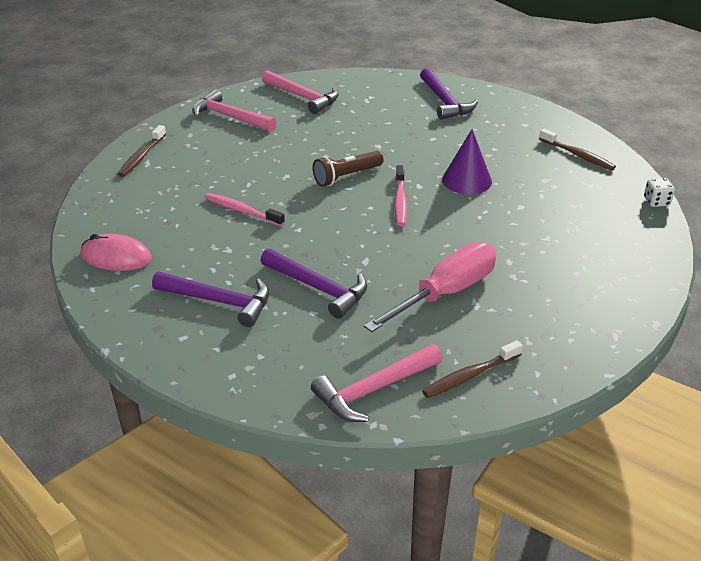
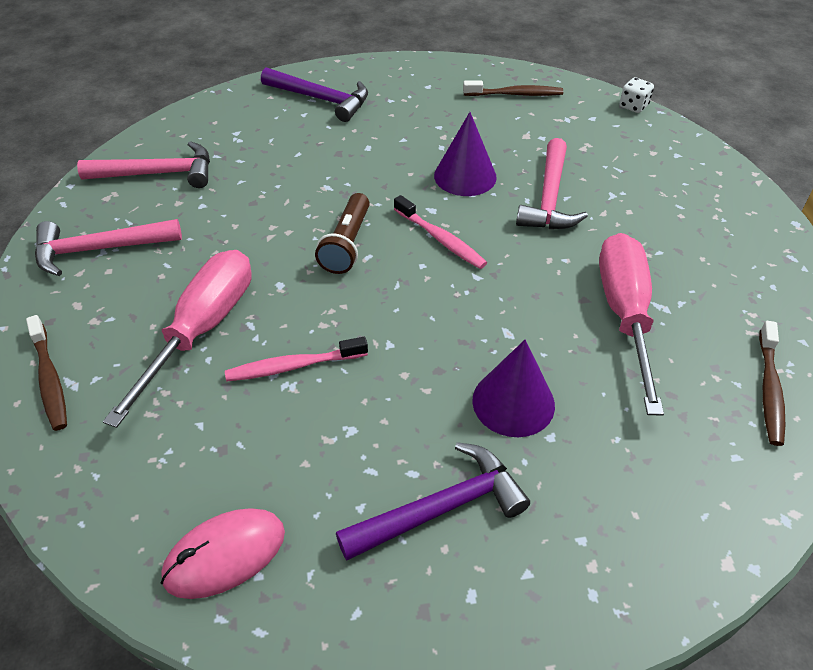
camera: 45 degrees left, 10 degrees up
(225, 173) = (202, 330): none -> pink screwdriver
(318, 288) = (513, 402): purple hammer -> purple cone
(374, 390) = (730, 479): pink hammer -> pink hammer (549, 198)

